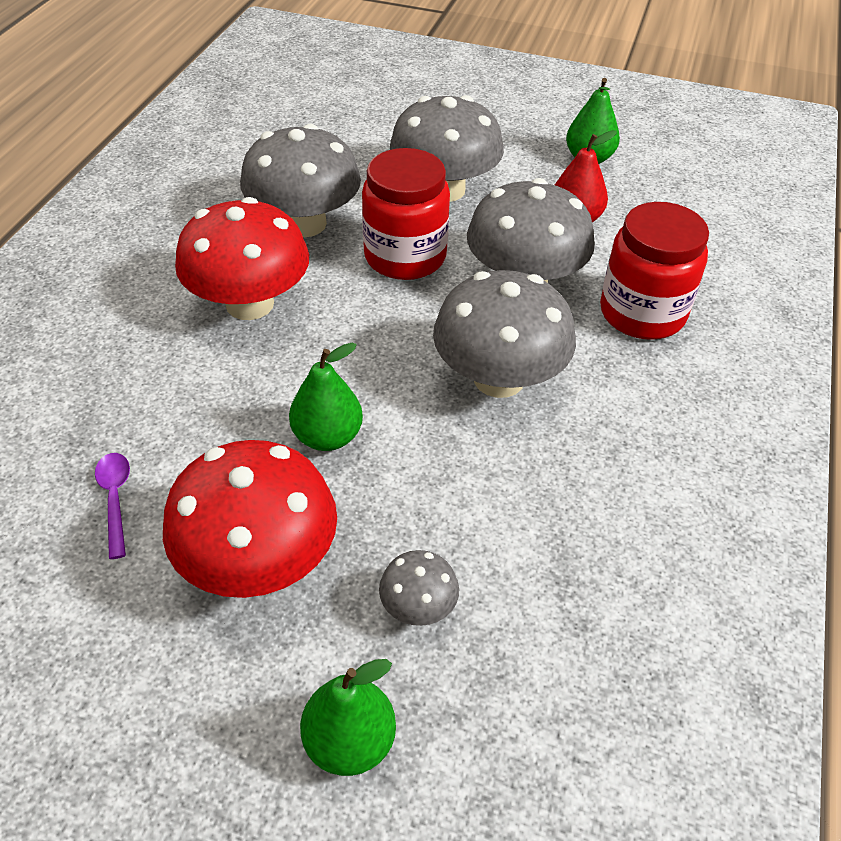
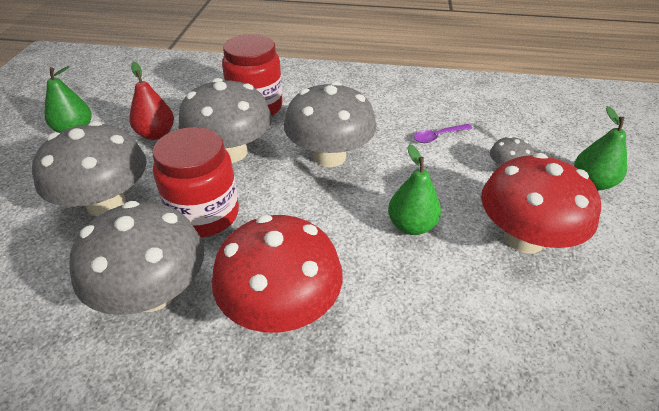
camera: 100 degrees left, 5 degrees down
(115, 499) = (530, 336): purple spoon -> purple spoon (438, 136)

